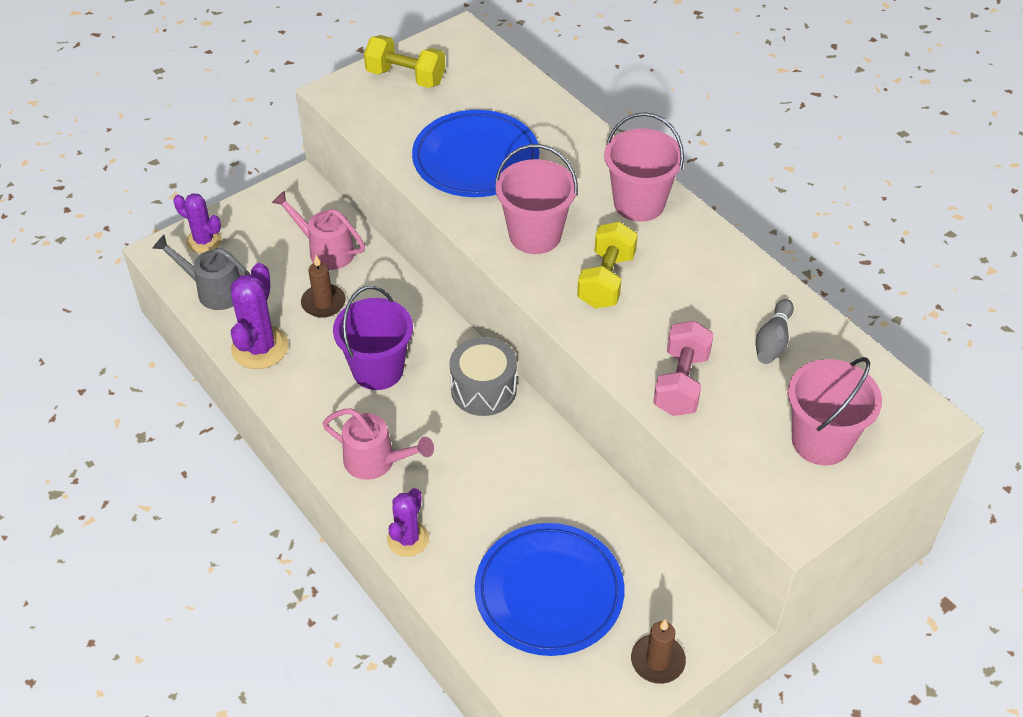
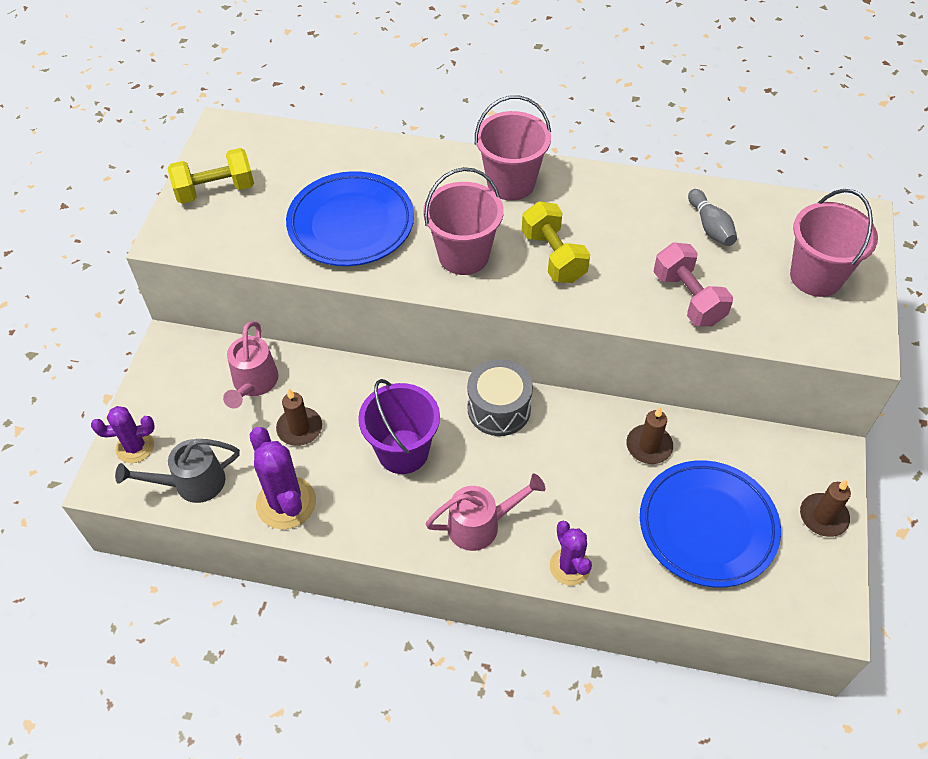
camera: 40 degrees left, 5 degrees up
(325, 250) = (253, 384): pink watering can -> pink watering can turned 75 degrees counterclockwise
(572, 500) = (649, 446): none -> brown candle

